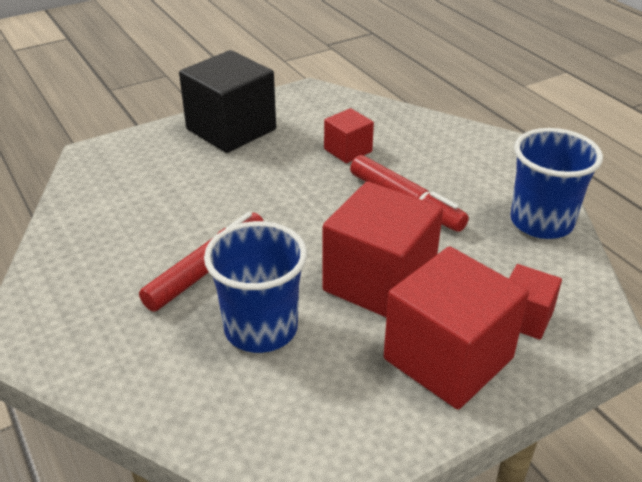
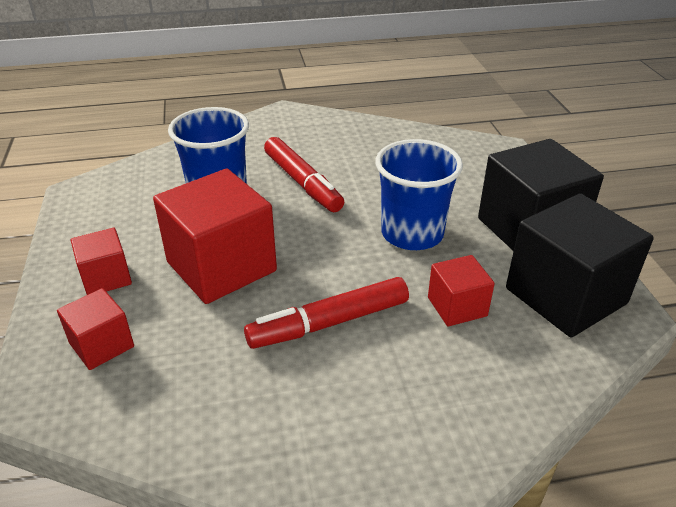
camera: 110 degrees right, 0 degrees up
(307, 111) = (565, 296): none -> black cube
(448, 358) = (106, 278): red cube -> red cube, size x0.52
(541, 222) = (221, 435): blue cup -> blue cup (412, 234)

